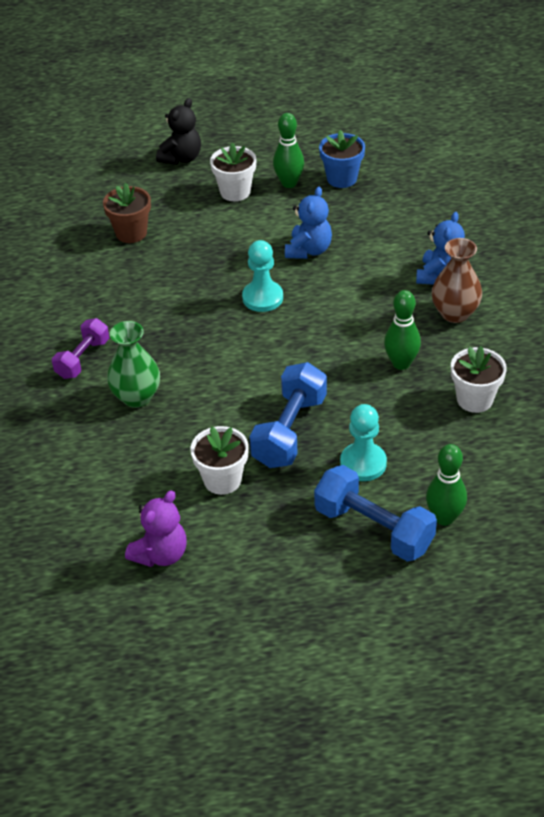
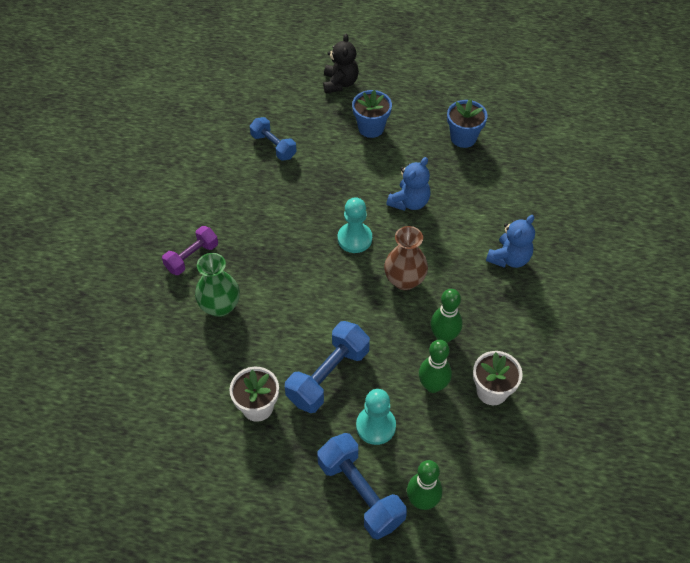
camera: 15 degrees right, 10 degrees up
(131, 233) = (273, 146): brown flower pot -> blue dumbbell
(161, 554) = (184, 462): purple teddy bear -> none
(181, 158) = (340, 83): black teddy bear -> black teddy bear turned 45 degrees counterclockwise
(235, 192) = (371, 128): white flower pot -> blue flower pot
(289, 183) = (418, 131): green bowling pin -> green bowling pin (433, 385)
(455, 313) = (507, 299): brown vase -> brown vase (404, 280)

